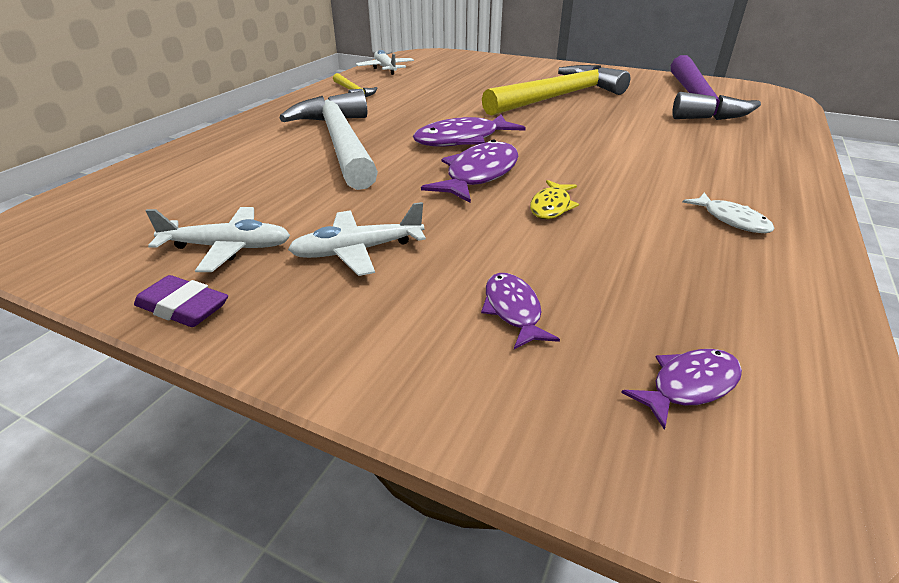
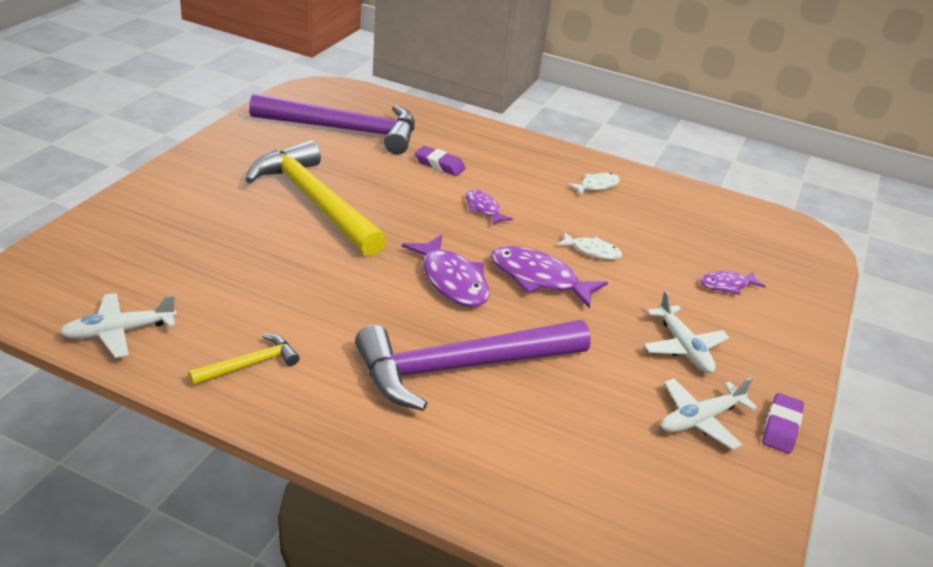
camera: 95 degrees left, 0 degrees up
(227, 247) = (700, 419): white plane -> white plane turned 120 degrees counterclockwise
(340, 142) = (461, 367): white hammer -> purple hammer
(551, 206) = (592, 251): yellow fish -> white fish
(675, 135) = (439, 165): none -> purple eraser
(689, 386) = (763, 243): purple fish -> purple fish (483, 209)

